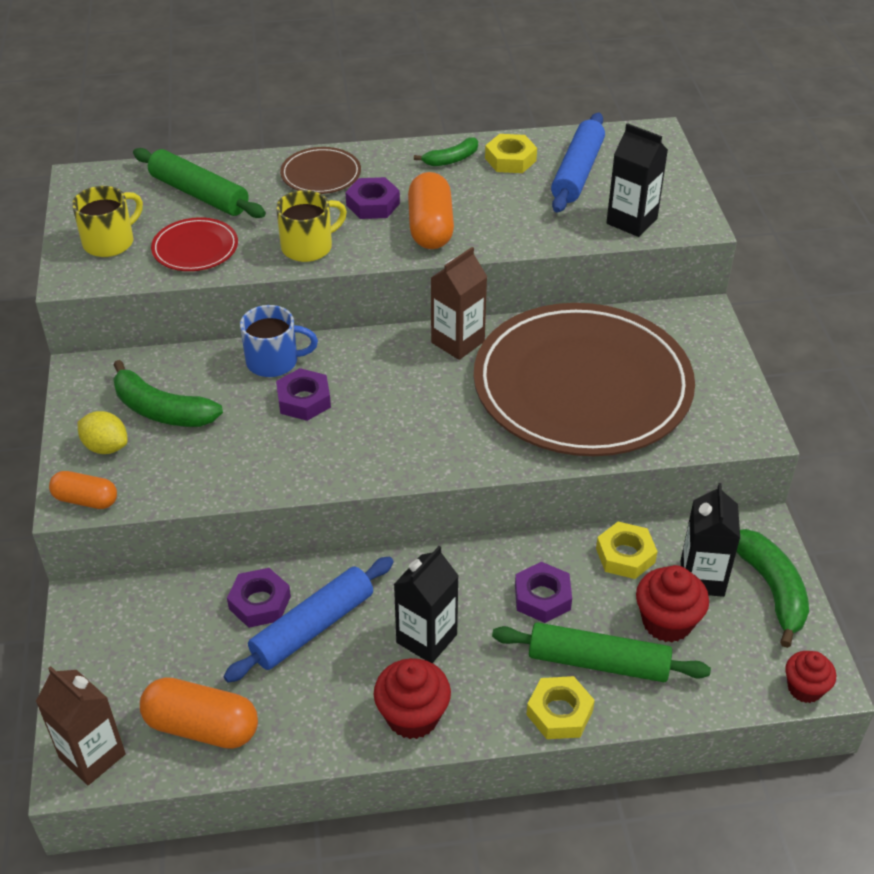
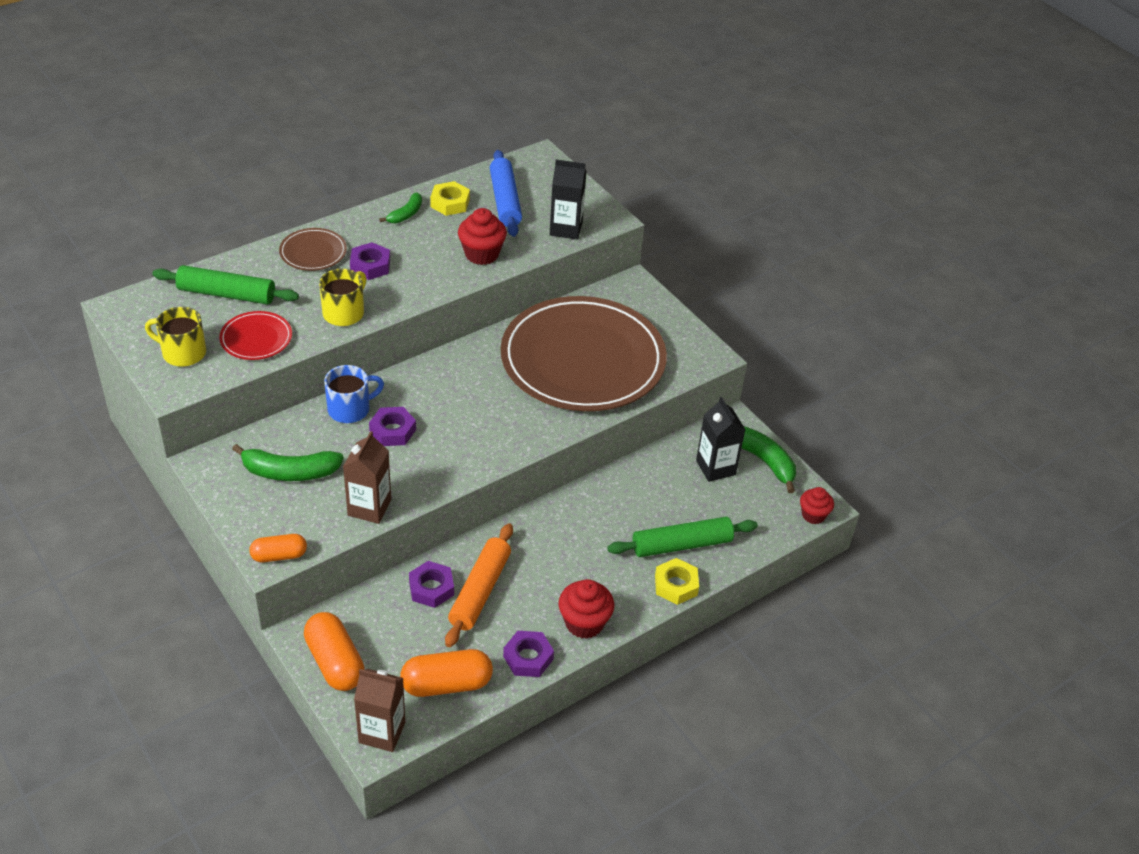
camera: 30 degrees left, 0 degrees up
(106, 447) = (266, 513): yellow lemon -> none
(110, 242) = (182, 353): yellow mug -> yellow mug turned 90 degrees counterclockwise
(312, 627) = (480, 591): blue rolling pin -> orange rolling pin
(426, 638) = (562, 570): black carton -> none
(430, 227) = (426, 272): orange capsule -> orange capsule (335, 662)
(457, 342) = (476, 354): brown carton -> brown carton (369, 507)
(542, 597) = (622, 516): purple nut -> purple nut (528, 658)
(625, 555) = (659, 469): yellow nut -> none
(667, 622) = (709, 504): red cupcake -> red cupcake (482, 254)

